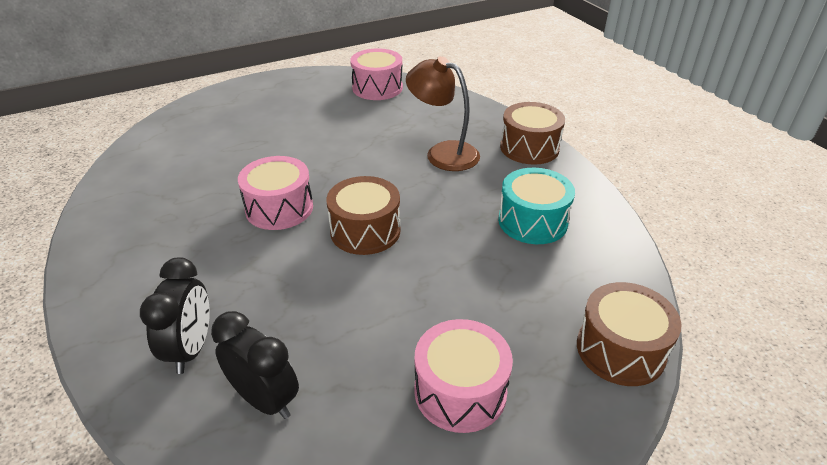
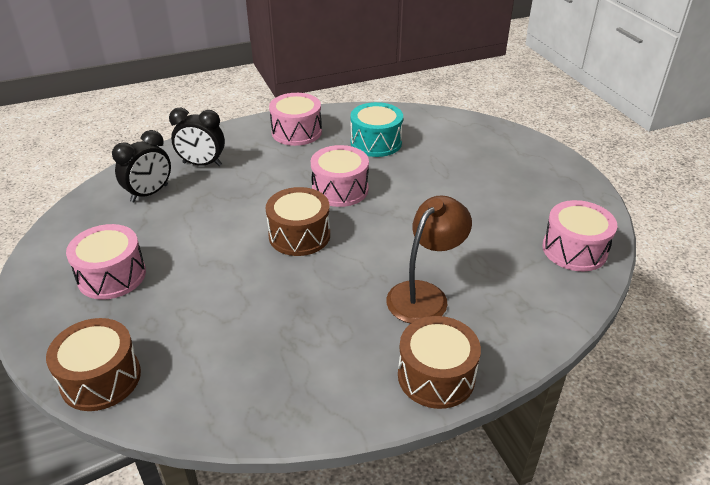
camera: 95 degrees right, 0 degrees up
(129, 256) = (296, 132): none -> pink drum
(532, 221) = (288, 351): turquoise drum -> turquoise drum (376, 142)

